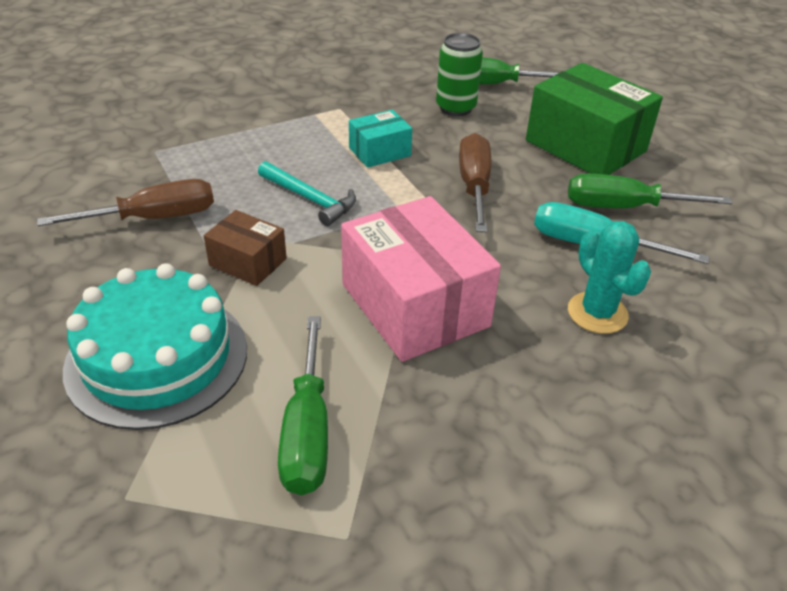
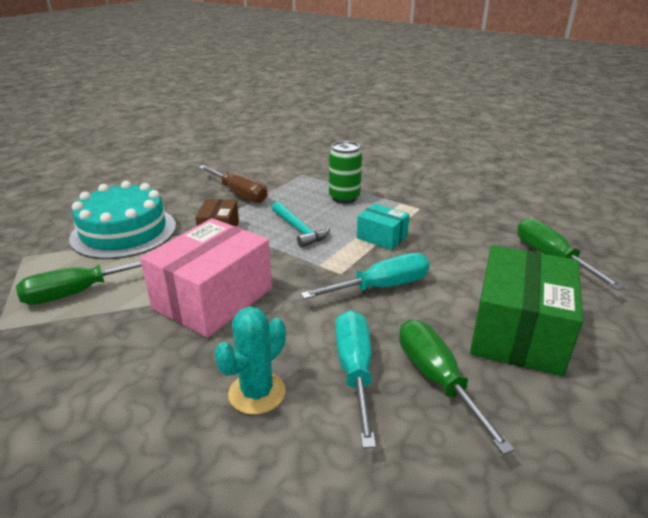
camera: 65 degrees right, 10 degrees down
(310, 199) = (299, 230): turquoise hammer -> turquoise hammer turned 45 degrees counterclockwise
(455, 108) = (486, 250): green can -> green can (344, 197)
(474, 186) = (381, 287): brown screwdriver -> turquoise screwdriver

